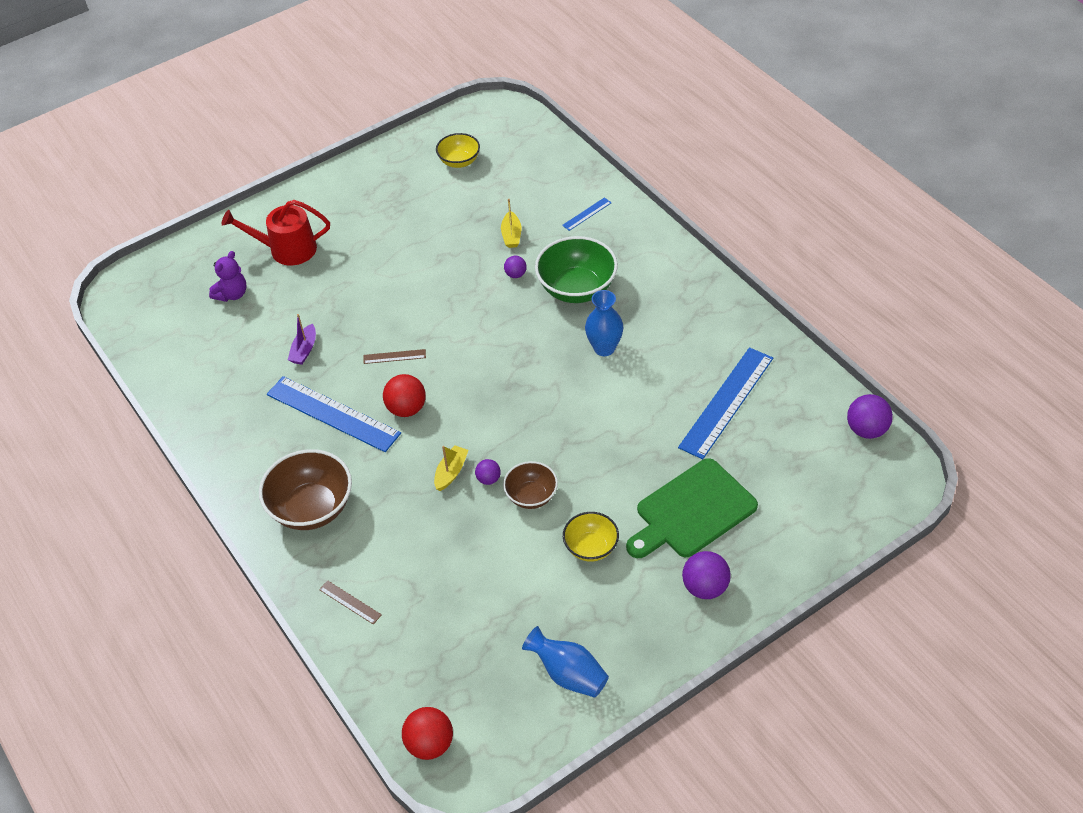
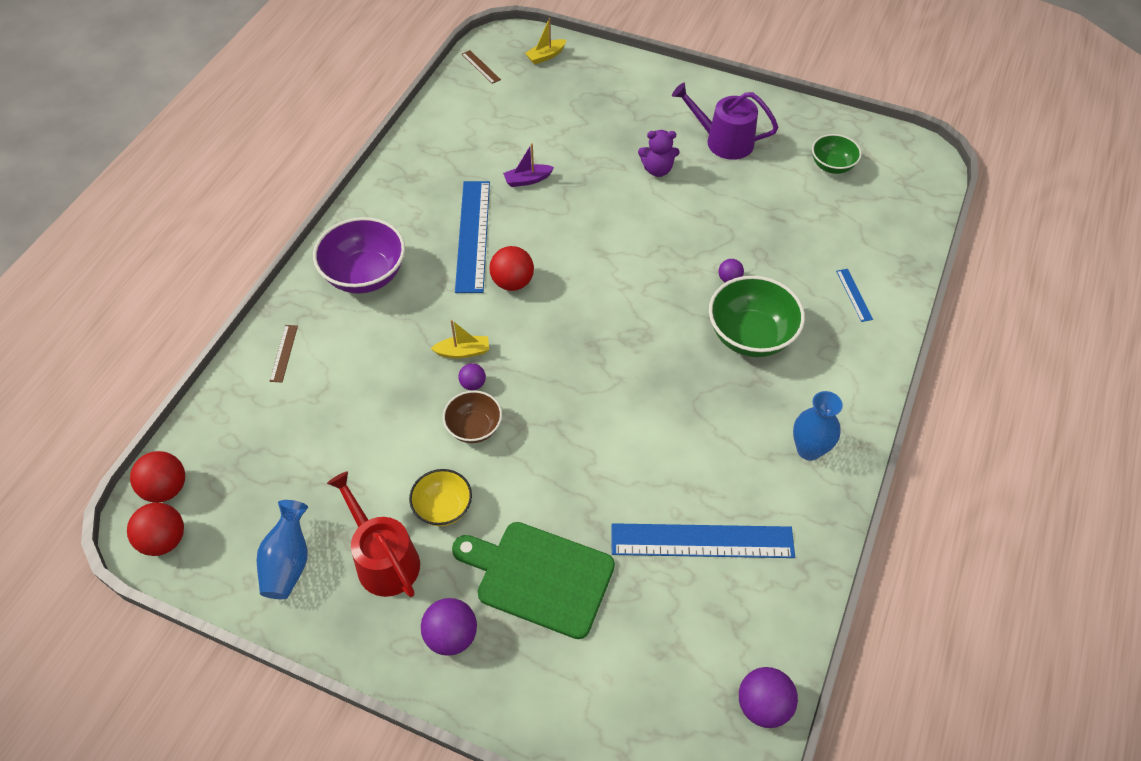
camera: 55 degrees right, 5 degrees up
(232, 294) = (553, 104): purple teddy bear -> purple teddy bear (657, 169)
(287, 249) = (628, 109): red watering can -> red watering can (383, 559)
(312, 508) = (365, 275): brown bowl -> purple bowl
(377, 209) = (723, 141): none -> purple watering can
(394, 356) = (564, 243): brown ruler -> brown ruler (480, 67)
(459, 161) = (832, 166): yellow bowl -> green bowl
(483, 762) = (164, 540): none -> red ball
(511, 235) = (775, 251): yellow boat -> yellow boat (546, 56)
(587, 214) = (854, 295): blue ruler -> blue ruler turned 60 degrees clockwise
(604, 348) = (693, 396): blue vase -> blue vase (809, 449)

